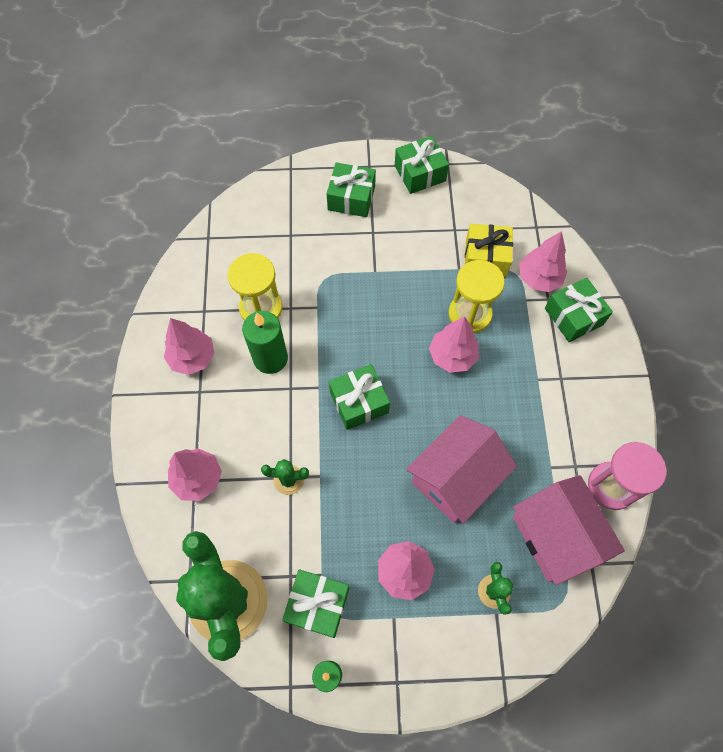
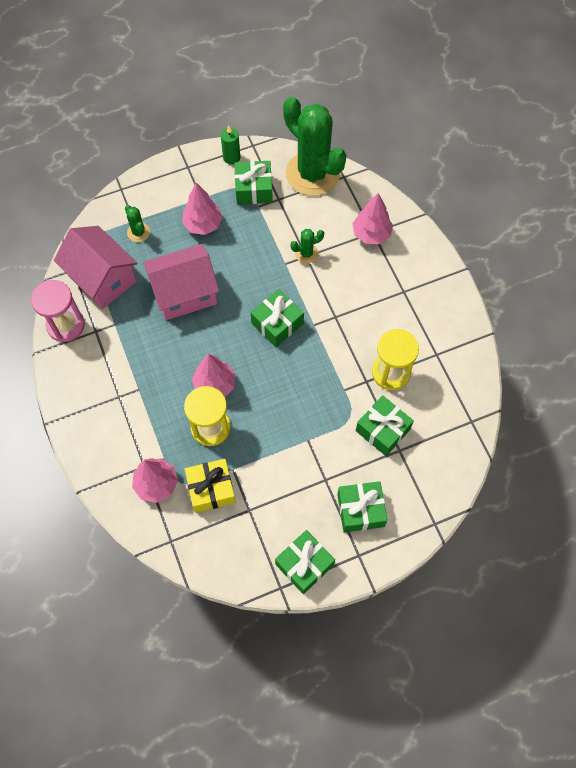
camera: 160 degrees right, 0 degrees up
(193, 358) = (423, 314): pink tree -> none
(270, 358) = (362, 334): green candle -> none
(455, 478) = (185, 293): pink house -> pink house turned 45 degrees clockwise
(573, 316) = (118, 456): green gift -> green gift (383, 430)

